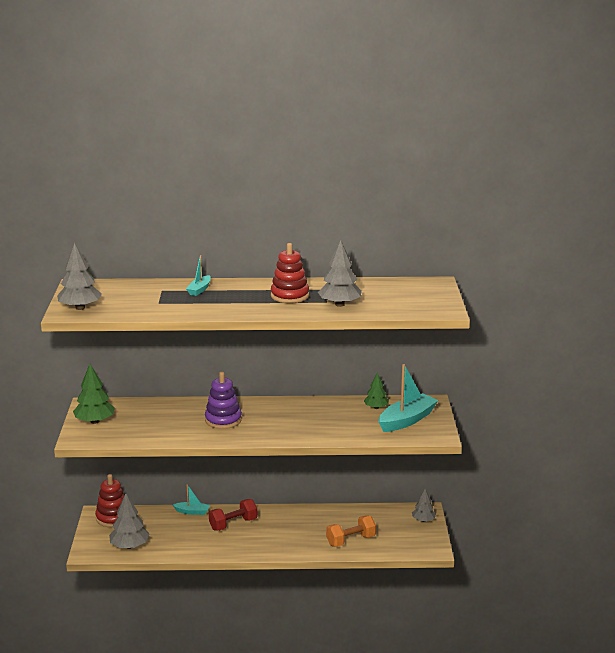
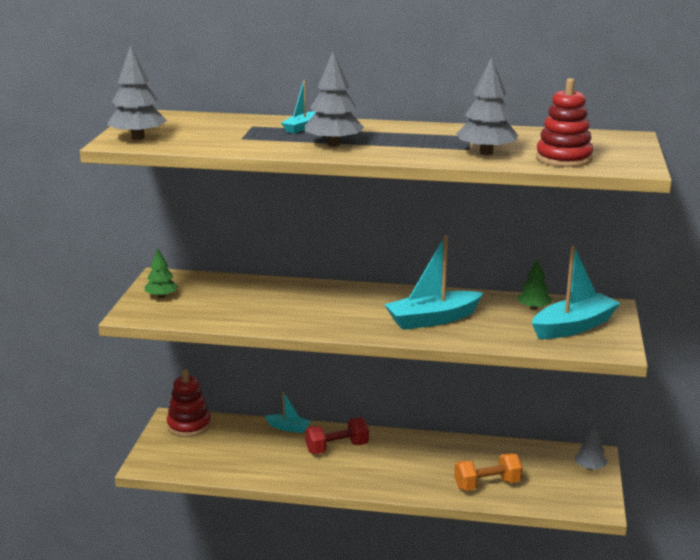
camera: 10 degrees right, 0 degrees up
(94, 421) = (161, 296): green tree -> green tree, size x0.63
(129, 546) = (199, 462): grey tree -> grey tree (333, 144)
(223, 420) = (325, 307): purple stacking toy -> none
(289, 296) = (420, 140): red stacking toy -> red stacking toy (563, 158)
(304, 423) = (432, 319): none -> turquoise boat

